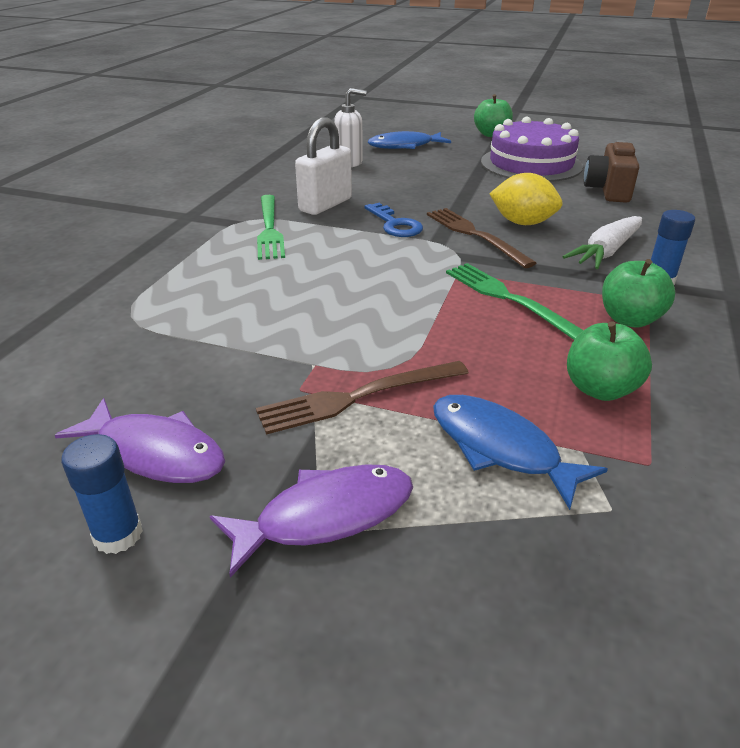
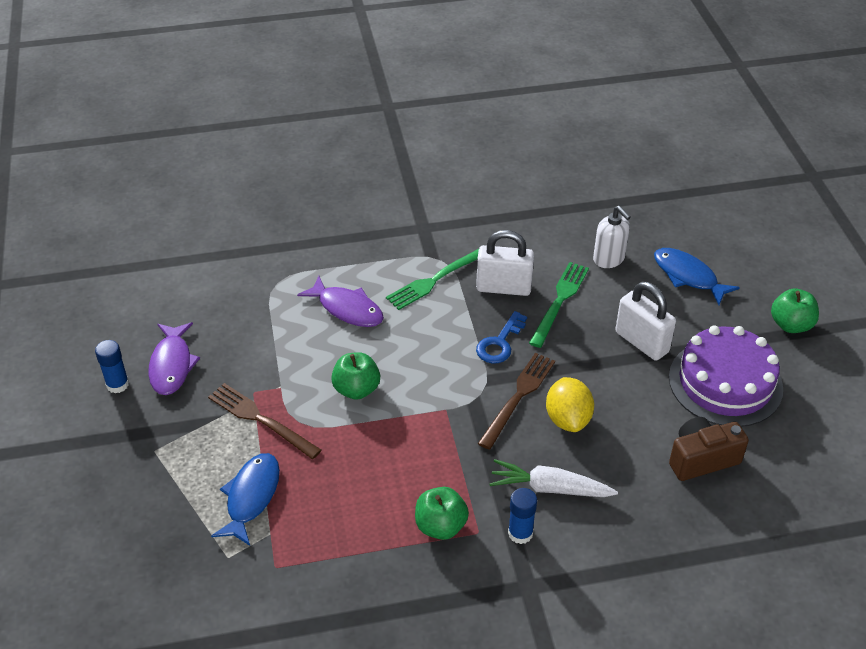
camera: 60 degrees right, 10 degrees up
(326, 516) = (164, 448): purple fish -> purple fish (347, 309)
(458, 176) = (641, 342): none -> white padlock
(509, 299) = (423, 451): green fork -> green fork (559, 301)
(600, 389) = (337, 528): green apple -> green apple (356, 389)

